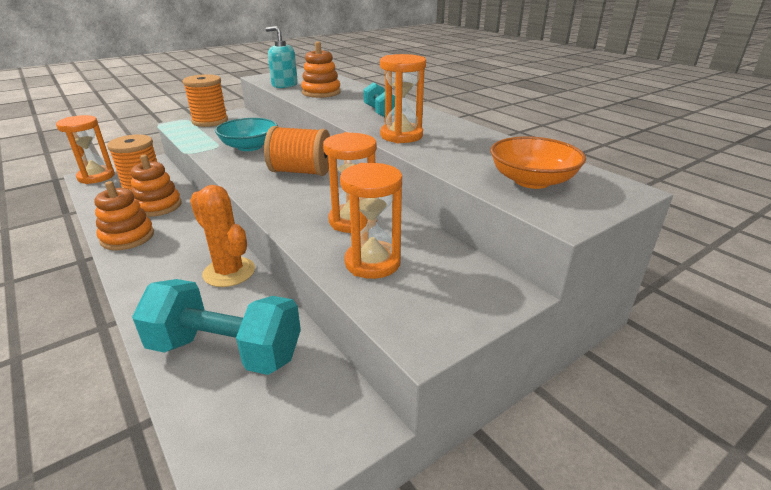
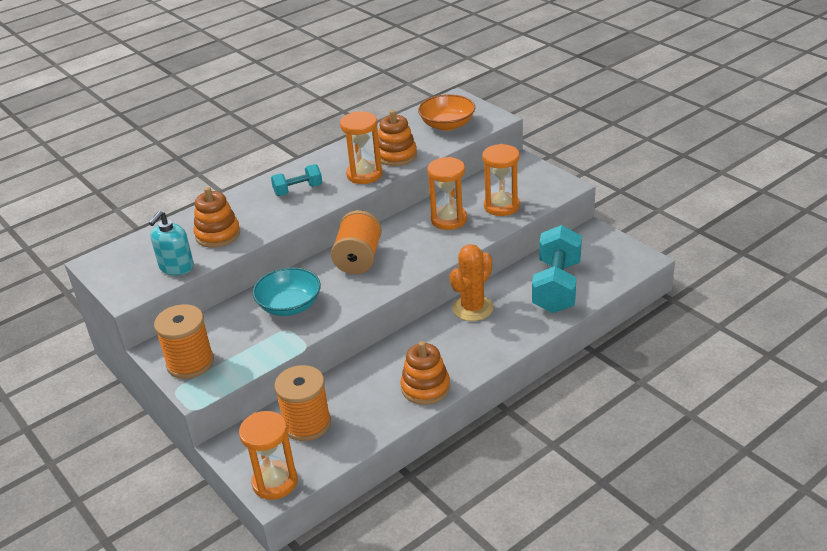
camera: 90 degrees left, 5 degrees up
(158, 206) = (359, 391): orange stacking toy -> orange stacking toy (396, 155)

